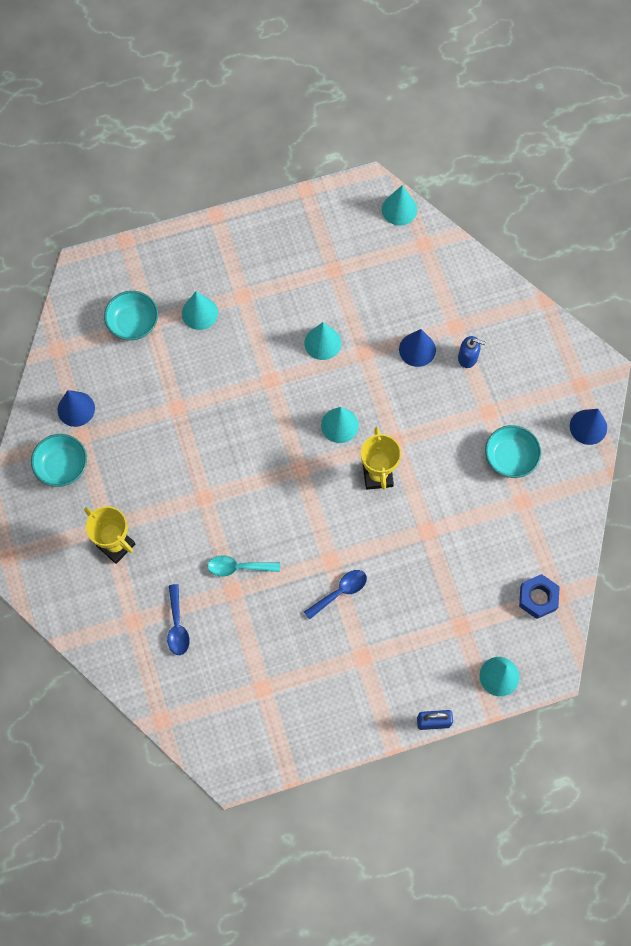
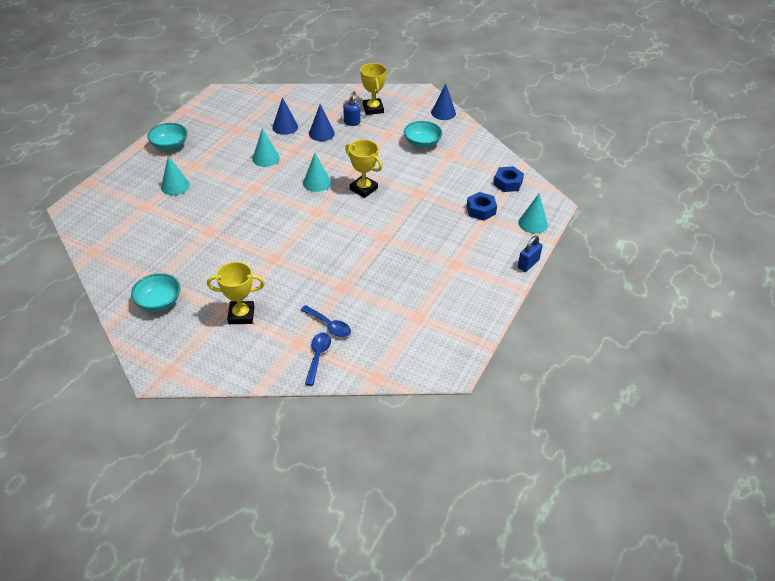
camera: 45 degrees left, 25 degrees down
(76, 409) = (138, 270): blue cone -> blue cone (285, 127)
(133, 323) = (135, 213): turquoise bowl -> turquoise bowl (170, 145)
(238, 567) = (333, 274): turquoise spoon -> none
(340, 592) = (406, 246): blue spoon -> blue spoon (318, 356)
(399, 209) = (246, 92): turquoise cone -> none
(466, 610) = (481, 210): none -> blue nut
(468, 358) = (352, 122): blue soap dispenser -> blue soap dispenser turned 45 degrees counterclockwise
(513, 354) = (373, 109): none -> yellow trophy

